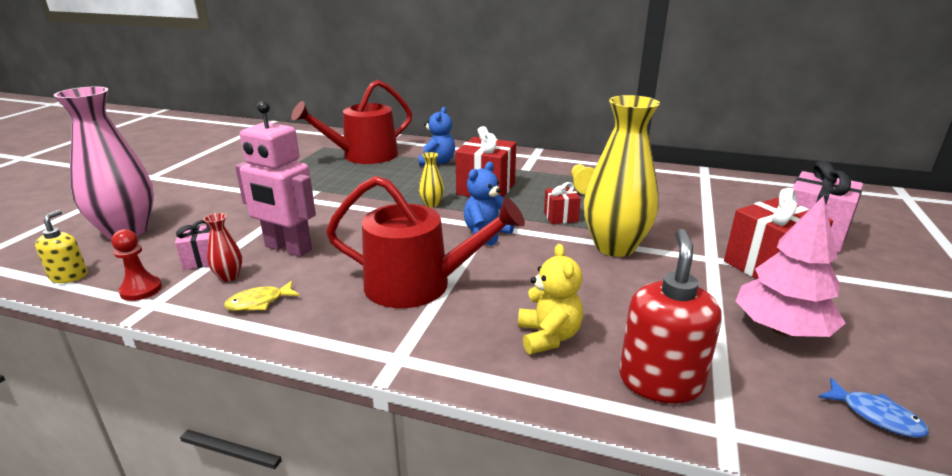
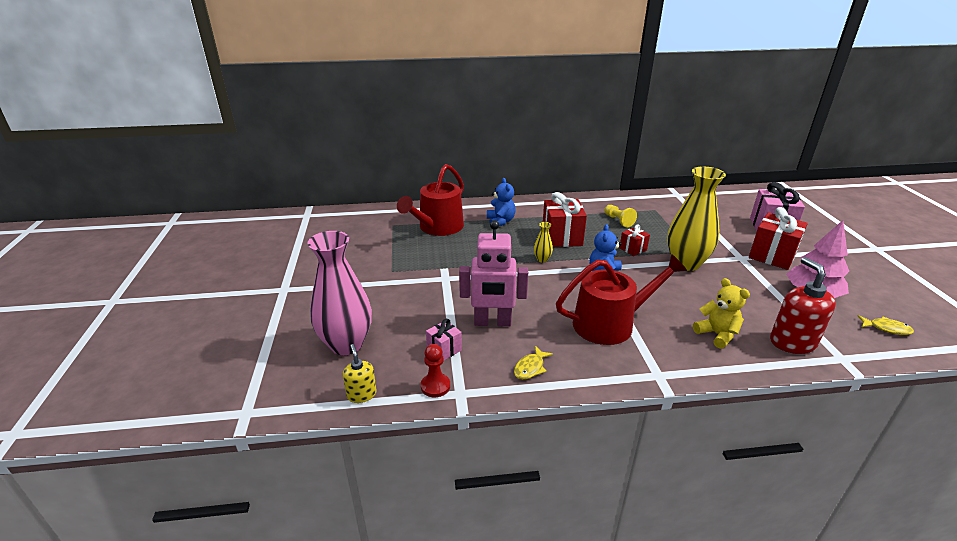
camera: 25 degrees left, 5 degrees up
(229, 276) = (483, 356): red vase -> none
(875, 416) = (886, 328): blue fish -> yellow fish

